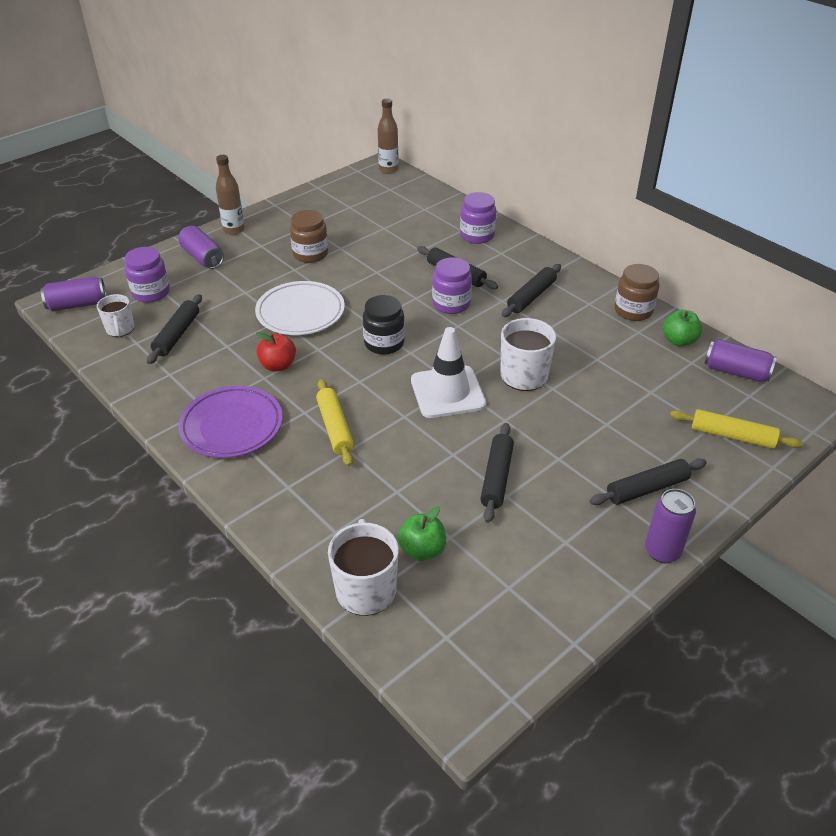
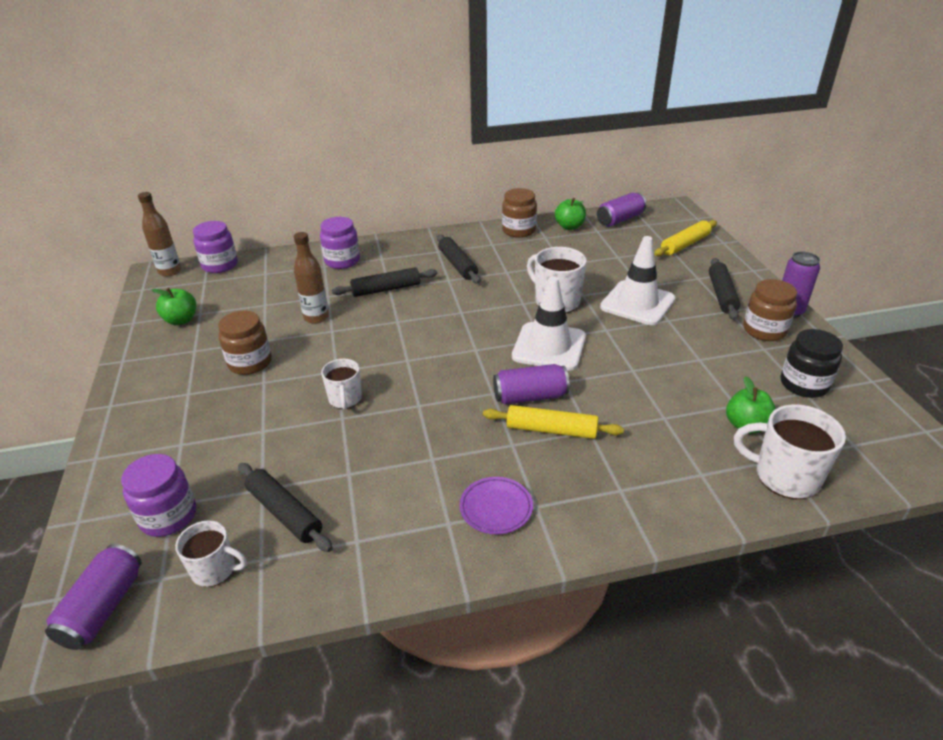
camera: 60 degrees left, 5 degrees down
(202, 257) = (151, 447): purple can -> purple can (530, 396)
(232, 426) = (496, 508): purple plate -> purple plate, size x0.57
(234, 230) = (128, 406): brown bottle -> brown bottle (316, 317)
(278, 365) = (421, 442): red apple -> none
(300, 312) = (345, 399): white plate -> white mug
(335, 203) = (181, 320): none -> green apple
(384, 343) = (448, 360): black jar -> black jar (804, 384)
(451, 304) = (427, 305): purple jar -> purple jar (220, 265)
(496, 477) = (675, 357): black rolling pin -> none
(570, 429) = (637, 303): none -> white traffic cone
(602, 536) = (764, 330): none -> brown jar

